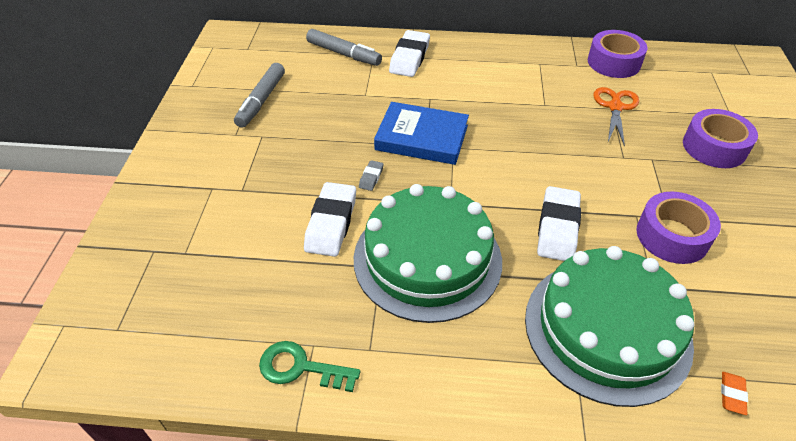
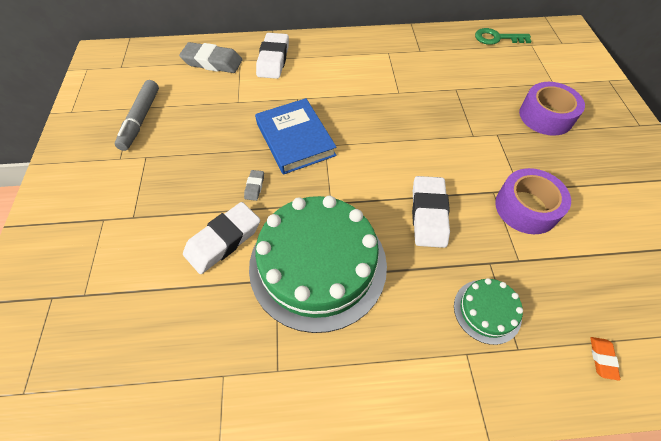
camera: 10 degrees left, 10 degrees up
(301, 368) = (214, 403): green key -> green key (497, 38)
(331, 223) = (223, 240): white eraser -> white eraser turned 45 degrees clockwise
(344, 54) = (212, 62): grey marker -> grey eraser
(421, 137) = (295, 139): blue book -> blue book turned 60 degrees clockwise
(607, 329) = (487, 311): green cake -> green cake, size x0.45
(614, 62) = (450, 44): purple tape -> none
(615, 107) = (458, 87): orange scissors -> none

